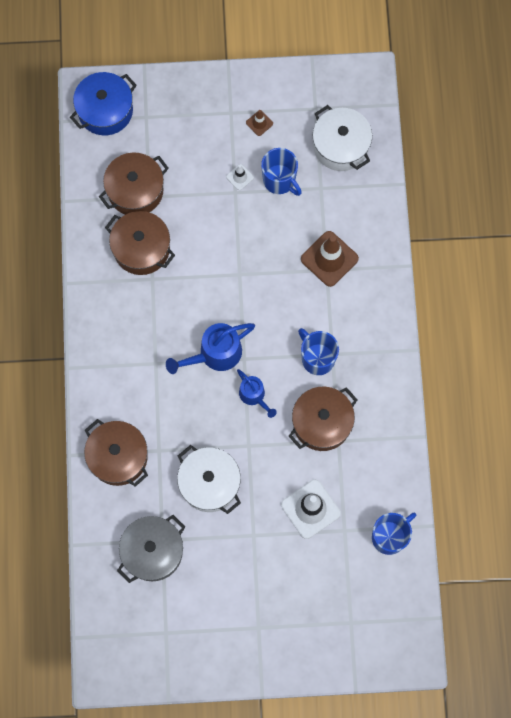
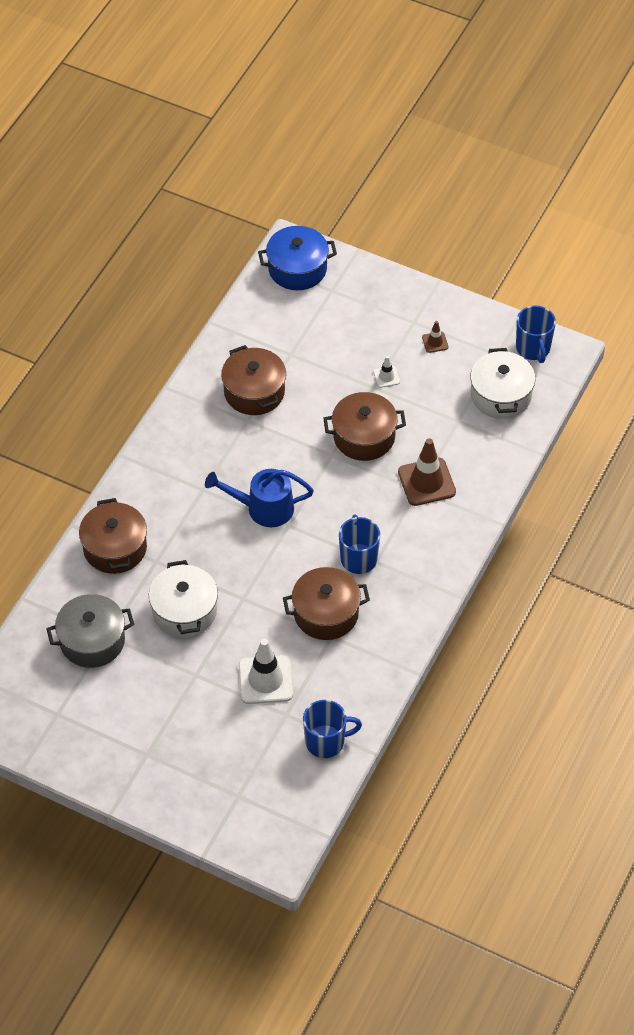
camera: 30 degrees right, 20 degrees down
(135, 190) = (281, 343): brown pot -> brown pot (364, 437)
(254, 396) = (277, 560): blue watering can -> none
(280, 180) = (422, 397): blue mug -> blue mug (533, 349)

